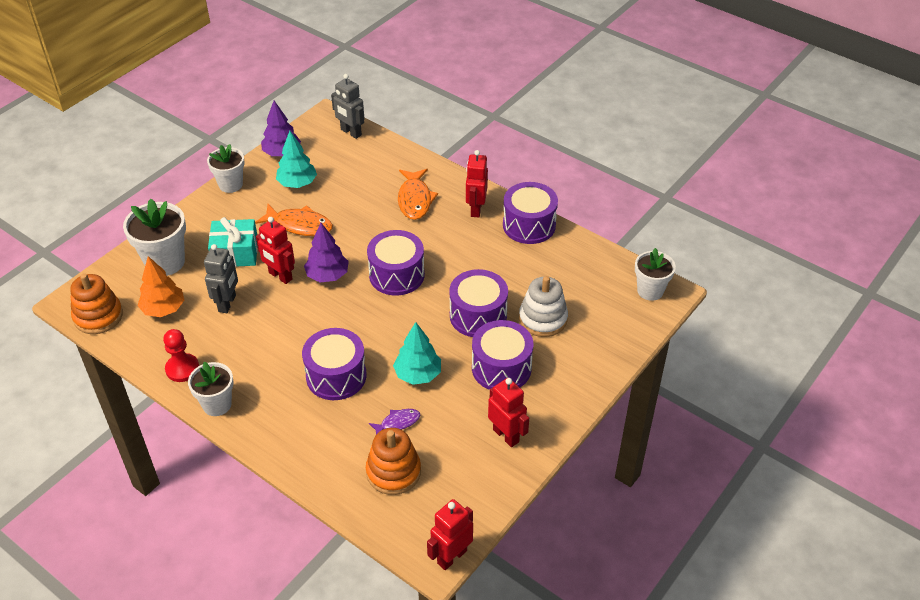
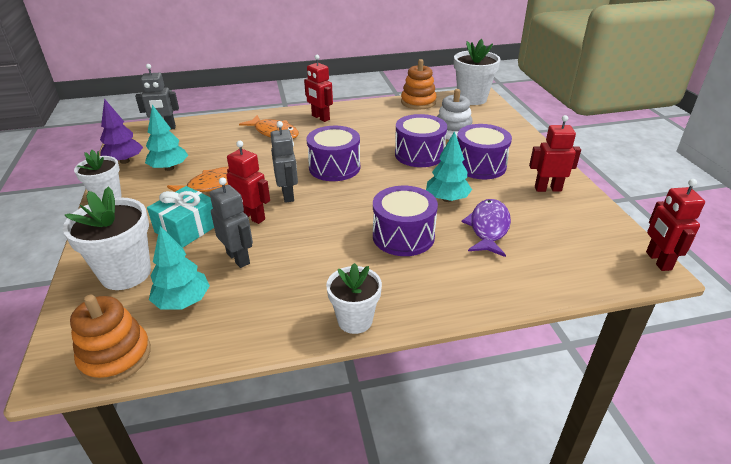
camera: 50 degrees left, 10 degrees down
(164, 309) = (183, 301): orange tree -> turquoise tree
(182, 369) = (278, 324): red pawn -> none
(280, 276) = (252, 217): red robot -> red robot turned 135 degrees counterclockwise
(327, 275) = (288, 195): purple tree -> grey robot
(393, 472) = (541, 251): orange stacking toy -> orange stacking toy (418, 102)
(397, 423) = (488, 228): purple fish -> purple fish, size x1.76
(529, 225) = (363, 108): purple drum -> none
(650, 291) = (472, 99): white flower pot -> white flower pot, size x1.52

